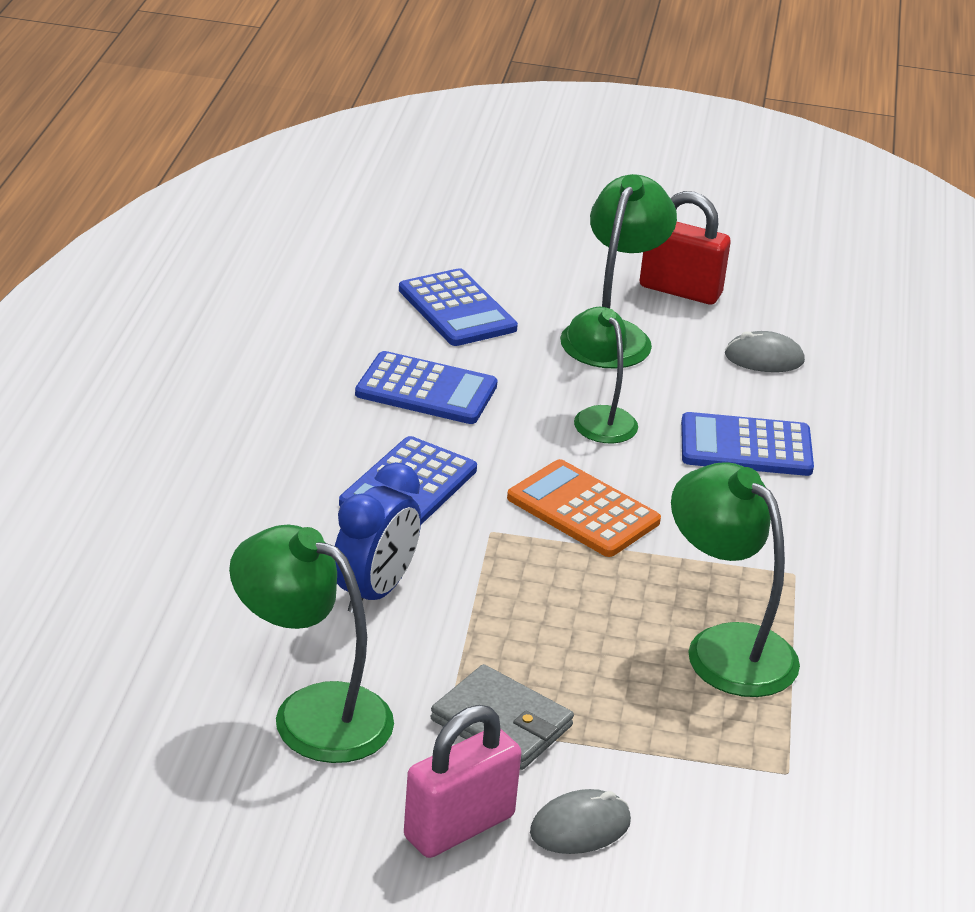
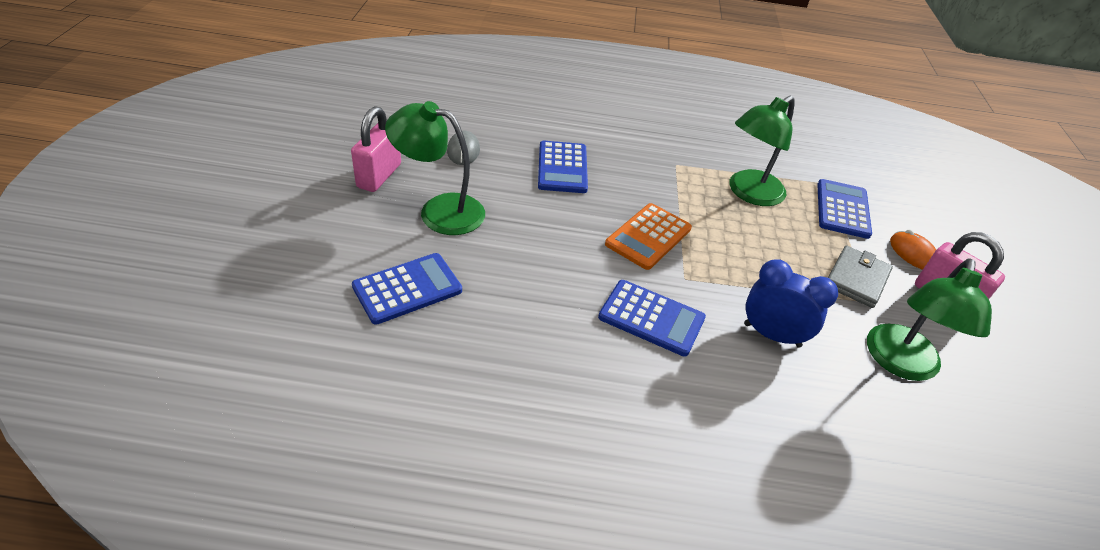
camera: 95 degrees left, 10 degrees up
(426, 390) = (527, 308): blue calculator -> blue calculator (842, 209)
(580, 827) = (913, 253): grey mouse -> orange mouse
(599, 417) = (544, 223): green lamp -> none
(680, 290) = (379, 176): red padlock -> pink padlock

